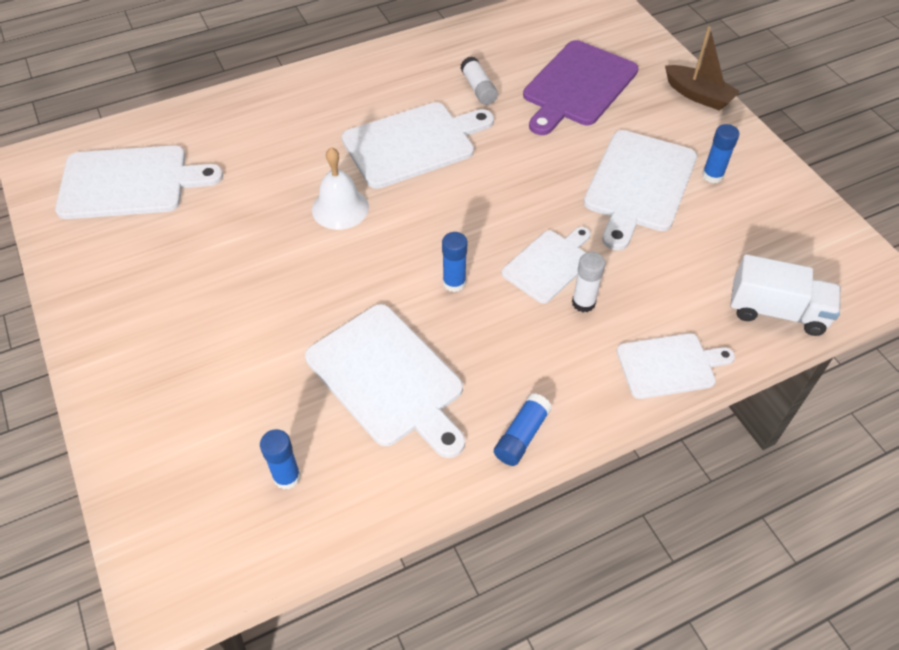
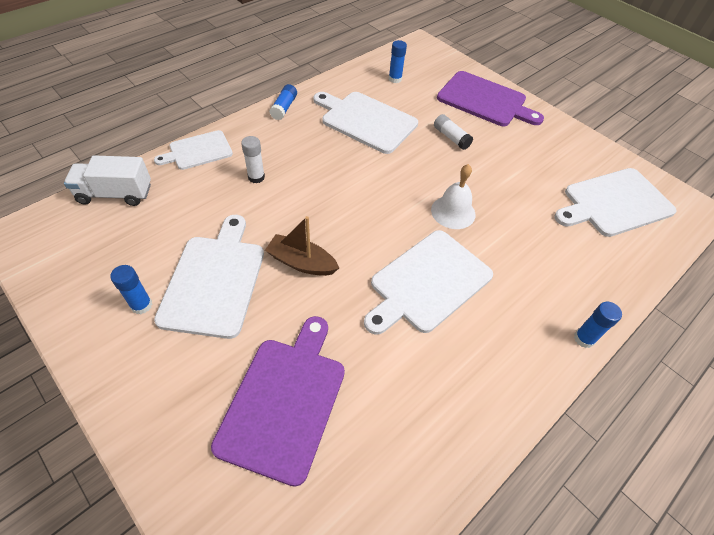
camera: 160 degrees right, 0 degrees up
(155, 386) = (485, 100): none -> purple cutting board
(454, 283) = (347, 175): blue glue stick -> blue glue stick (584, 339)
(478, 88) = (394, 369): white glue stick -> white glue stick (451, 137)
(549, 264) = (284, 198): white cutting board -> none
(698, 95) = (137, 422): brown boat -> brown boat (301, 262)

